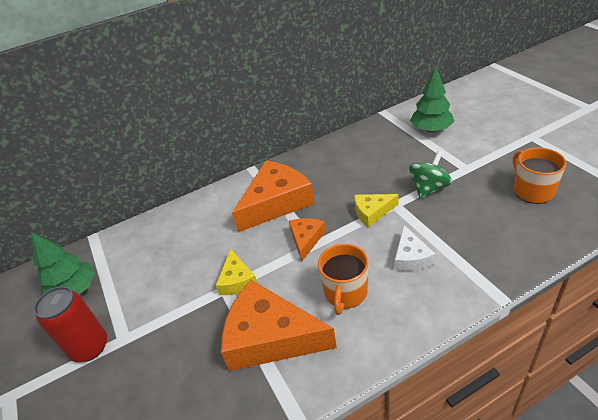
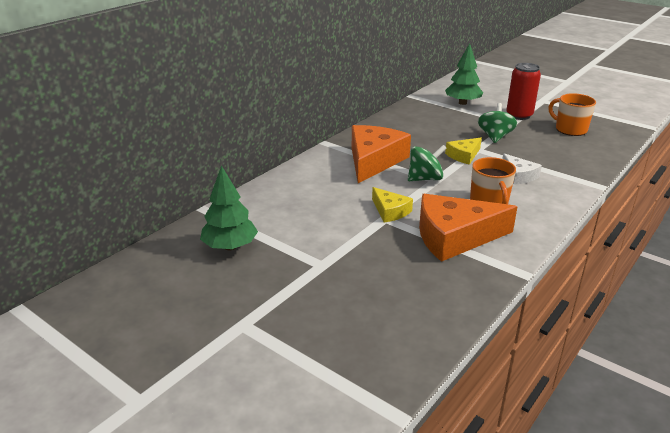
camera: 30 degrees left, 10 degrees down
(89, 347) = (293, 276): red can -> red can (519, 115)
(306, 239) = (425, 179): orange cheese -> green spinning top

